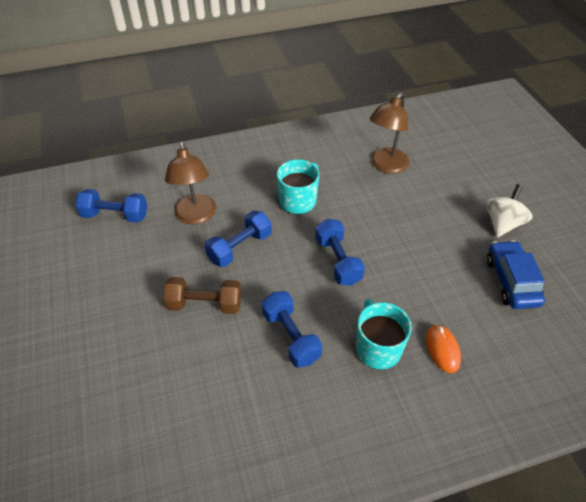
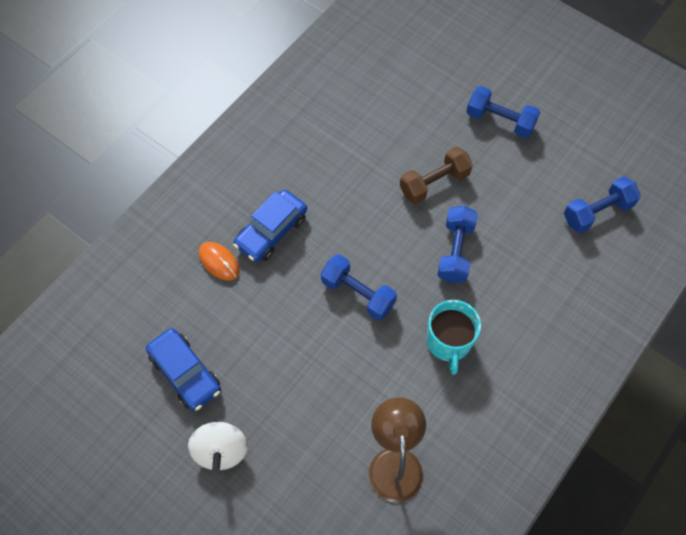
camera: 145 degrees right, 15 degrees up
(196, 216) = (526, 258): brown lamp -> none
(291, 337) = (345, 199): blue dumbbell -> blue dumbbell (500, 120)
(377, 348) = (271, 231): turquoise mug -> blue car

